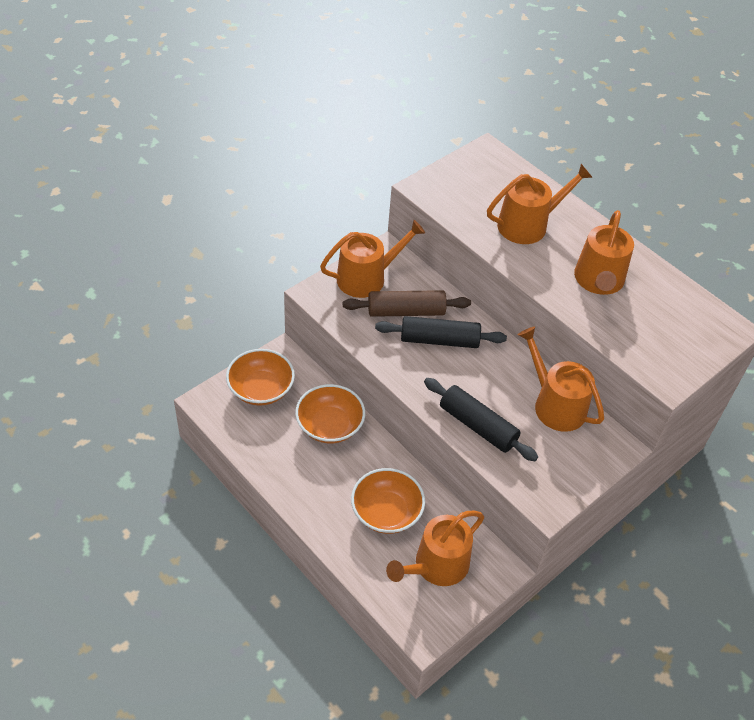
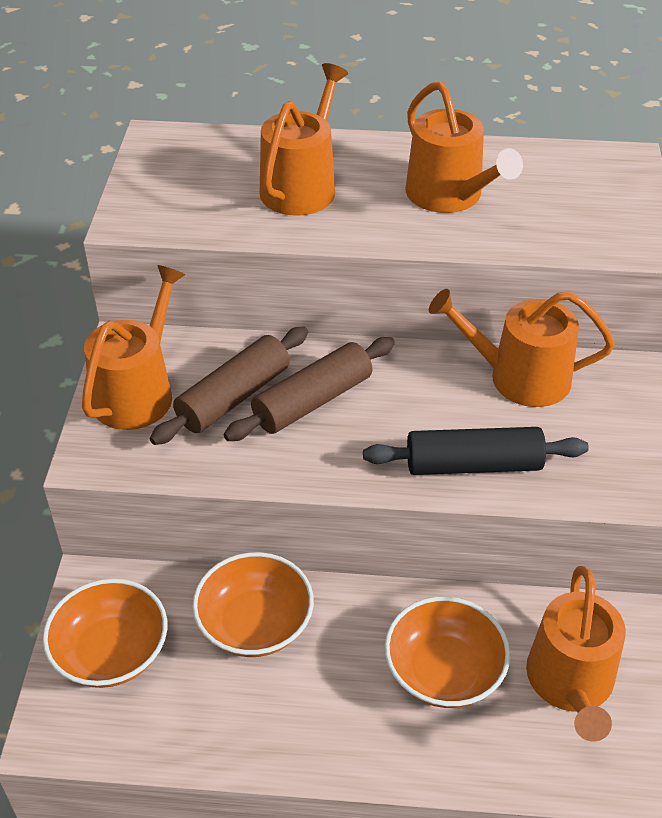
camera: 40 degrees left, 5 degrees down
(439, 340) = (312, 401): black rolling pin -> brown rolling pin

